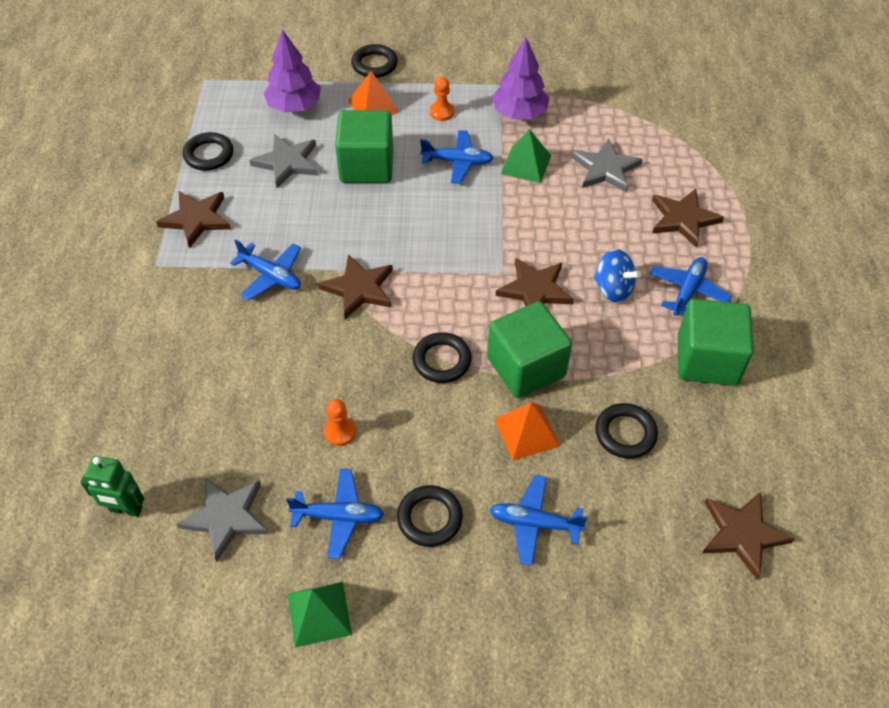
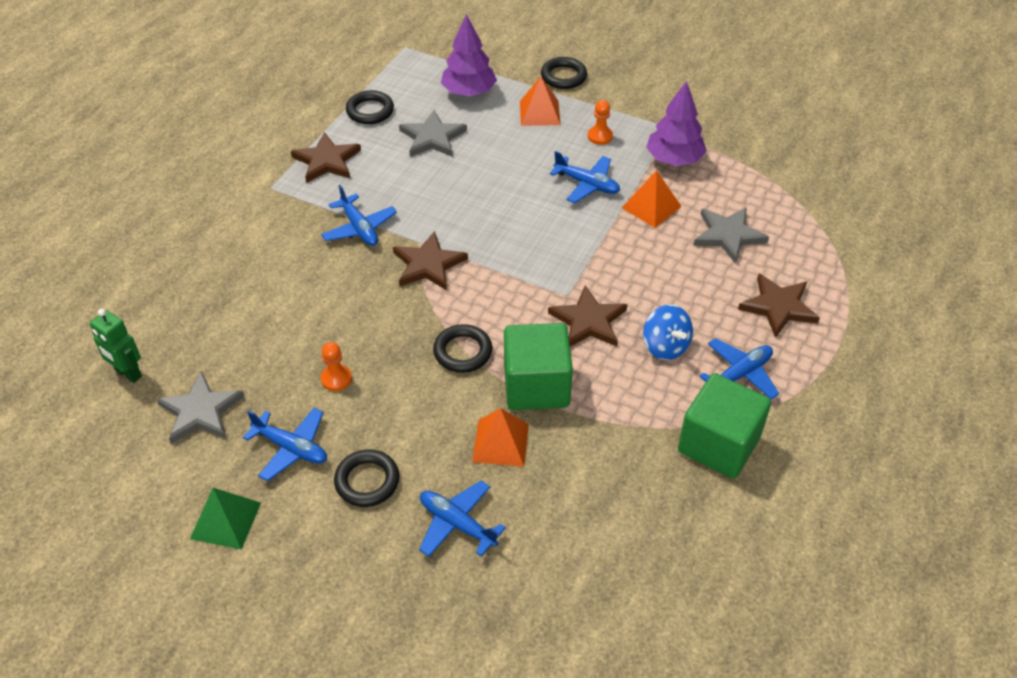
camera: 25 degrees right, 5 degrees down
(366, 166) = (501, 162): green cube -> none
(526, 164) = (651, 207): green pyramid -> orange pyramid
(625, 433) = (593, 480): black ring -> none
(742, 534) = (650, 616): brown star -> none

